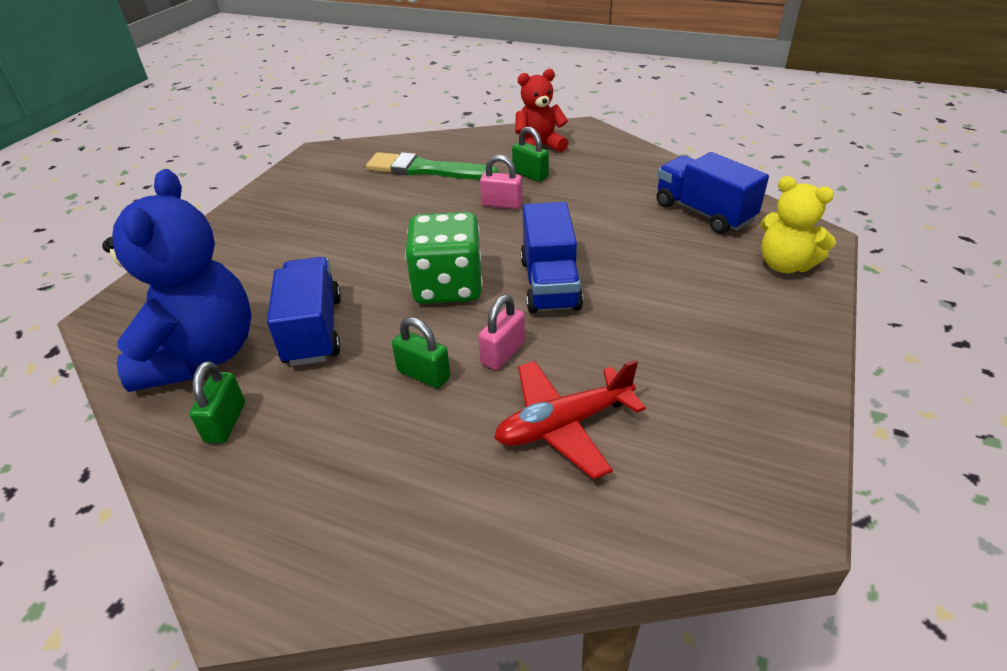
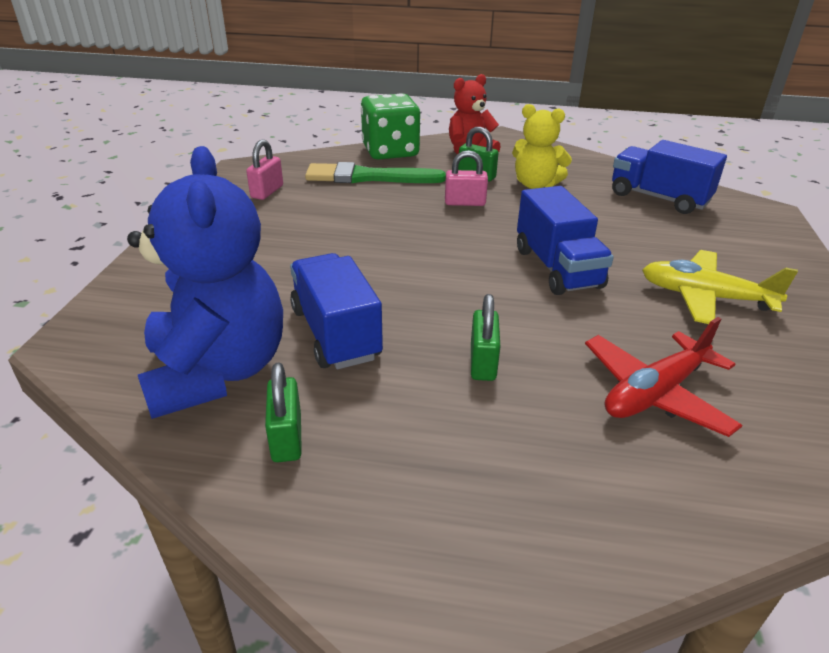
camera: 15 degrees left, 5 degrees down
(423, 374) = (483, 363): green padlock -> green padlock turned 75 degrees clockwise
(448, 286) = (457, 279): green dice -> green dice (390, 152)
(503, 353) = (552, 334): pink padlock -> pink padlock (267, 192)
(679, 330) = (705, 297): none -> yellow plane
(785, 265) = (758, 235): yellow teddy bear -> yellow teddy bear (535, 184)

